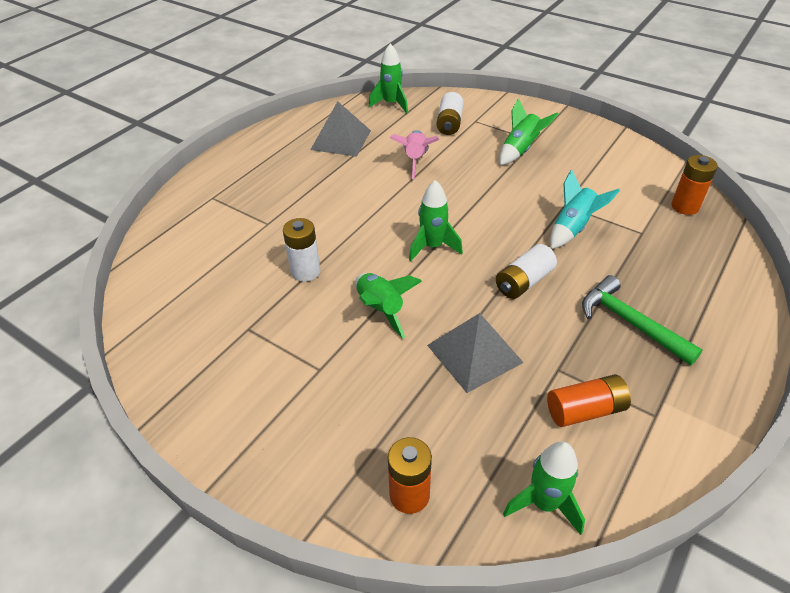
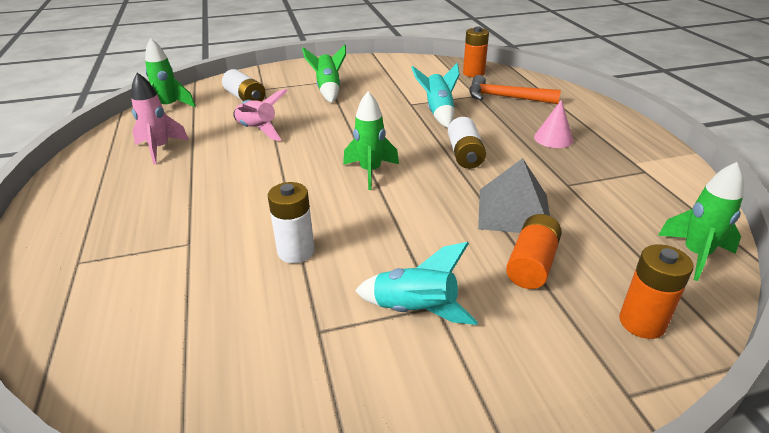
camera: 50 degrees left, 10 degrees down
(305, 361) = (415, 310): none -> turquoise rocket
(341, 140) = (160, 149): grey pyramid -> pink rocket
(380, 309) = (406, 232): green rocket -> none
(585, 410) = (618, 193): orange battery -> orange battery (532, 264)
(630, 323) = (553, 138): green hammer -> pink cone
(666, 252) = (505, 97): none -> orange hammer

